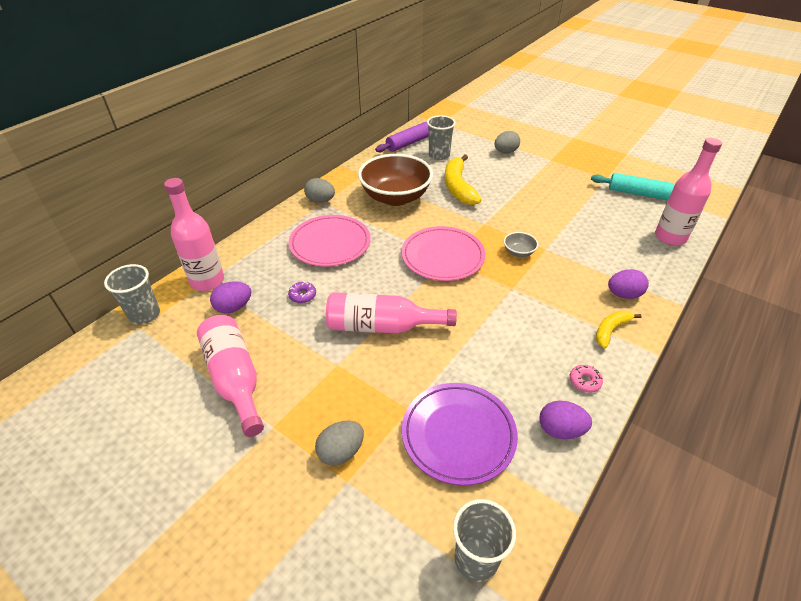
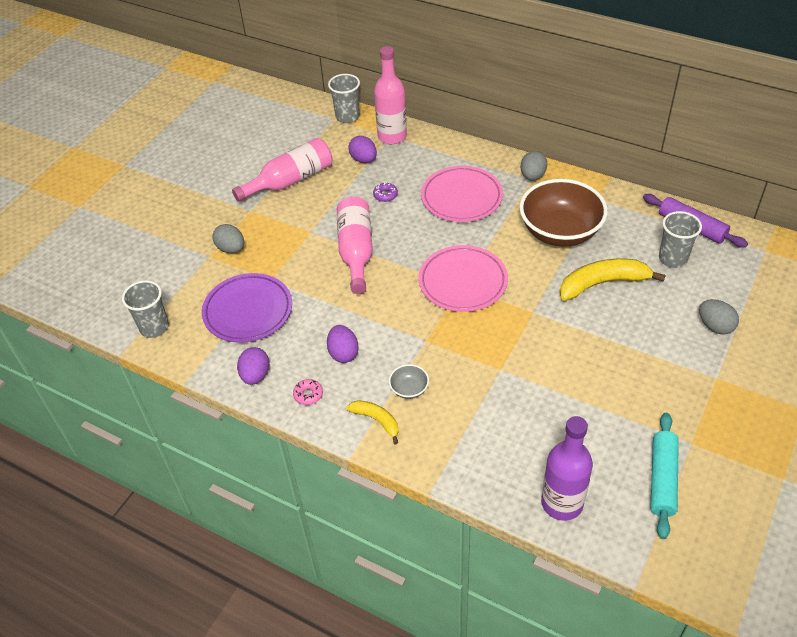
camera: 85 degrees right, 5 degrees up
(518, 252) = (487, 344): grey bowl -> grey bowl (409, 389)
(623, 295) = (435, 438): purple egg -> purple egg (343, 353)
(670, 237) = (562, 503): pink bottle -> purple bottle

